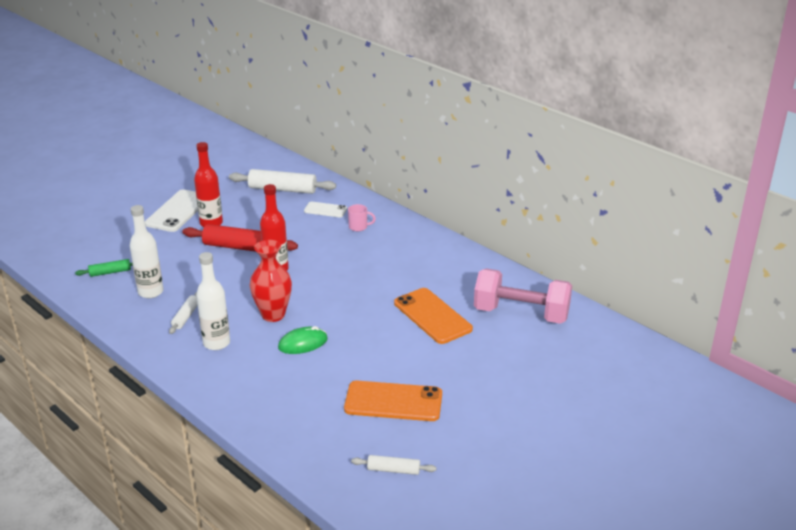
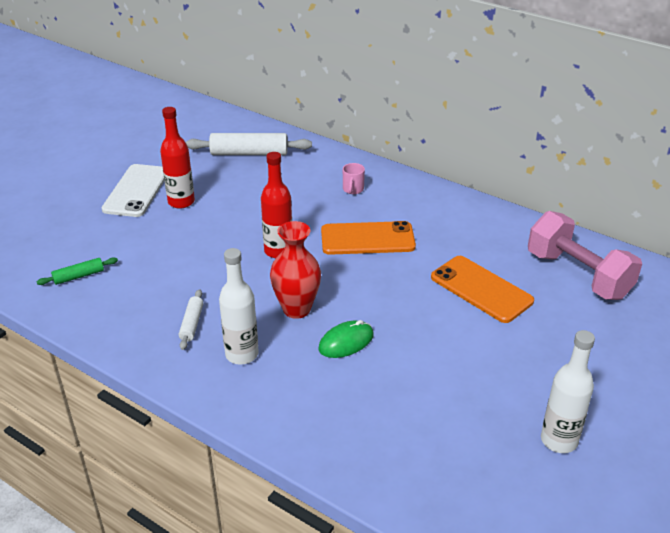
camera: 10 degrees left, 5 degrees up
(150, 292) = (137, 296): white bottle -> white bottle (559, 440)
(240, 247) = (226, 228): red rolling pin -> none
(325, 210) = (307, 173): white phone -> none
(359, 227) = (353, 189): pink mug -> pink mug turned 105 degrees clockwise
(393, 401) = (484, 406): orange phone -> orange phone (367, 239)
(393, 470) = (523, 500): white rolling pin -> none
(521, 314) = (578, 275): pink dumbbell -> pink dumbbell turned 45 degrees clockwise

